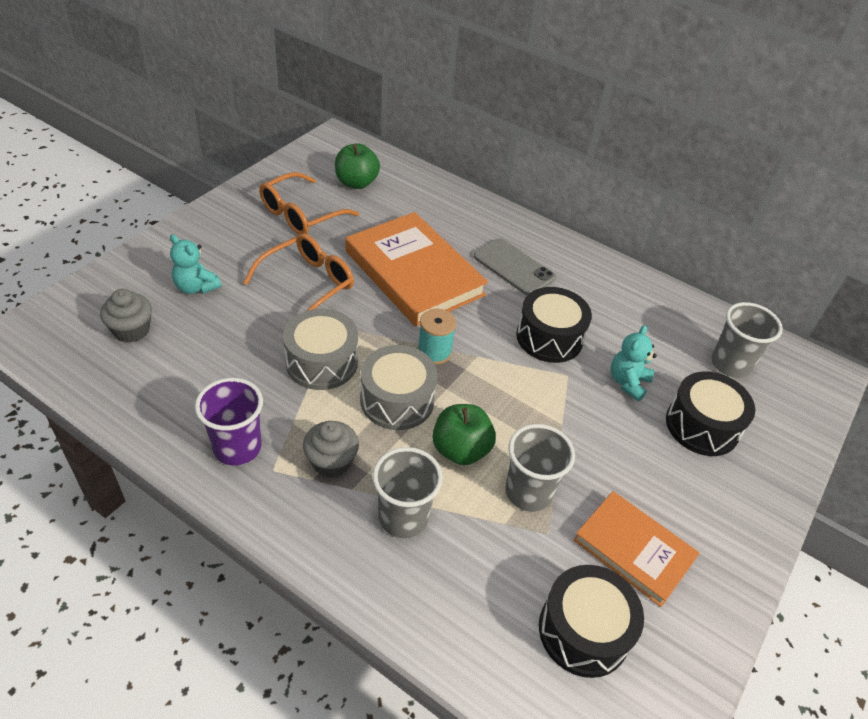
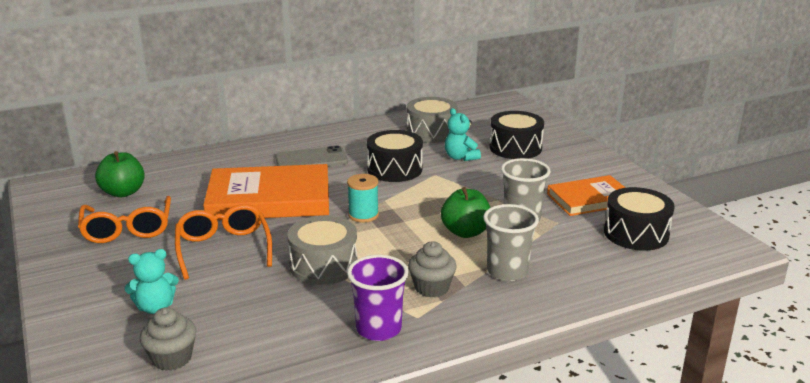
camera: 55 degrees left, 20 degrees down
(397, 400) = (396, 243): grey drum -> grey drum (431, 132)
(730, 364) = (476, 123): grey cup -> none

